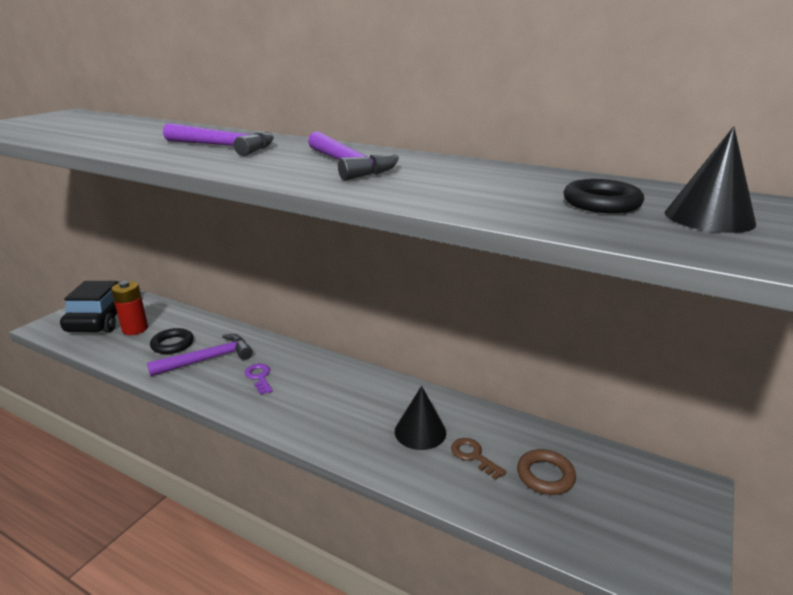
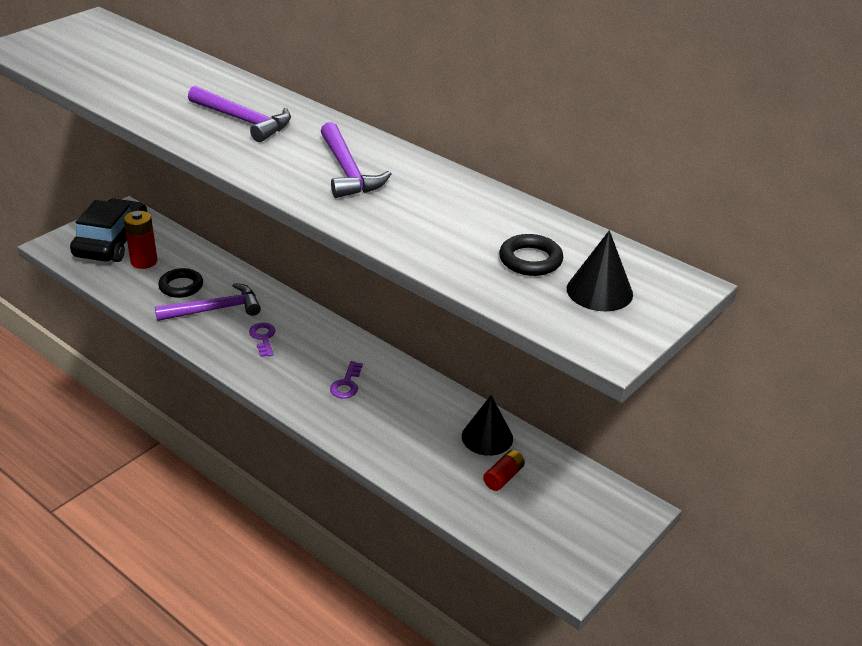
camera: 10 degrees right, 10 degrees up
(352, 407) = (346, 384): none -> purple key
(420, 431) = (404, 418): black cone -> black cone (487, 437)
(473, 456) = (445, 449): brown key -> none
(545, 475) = (503, 477): brown ring -> red battery

